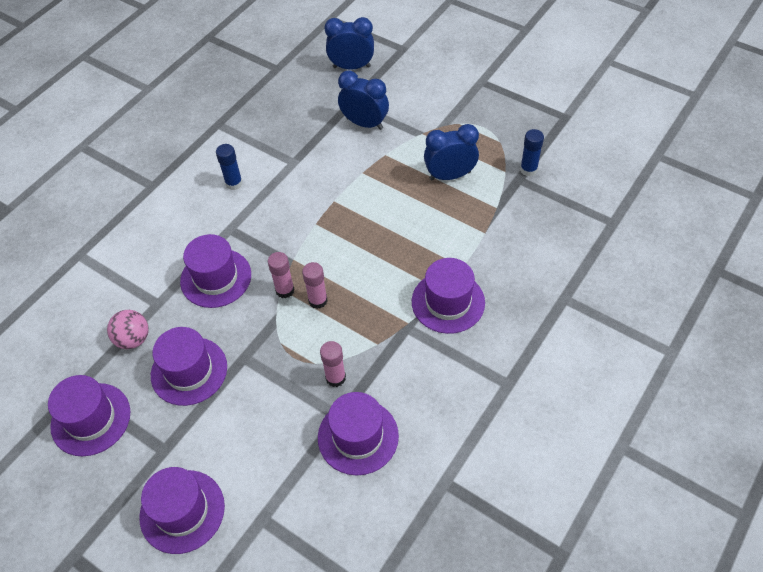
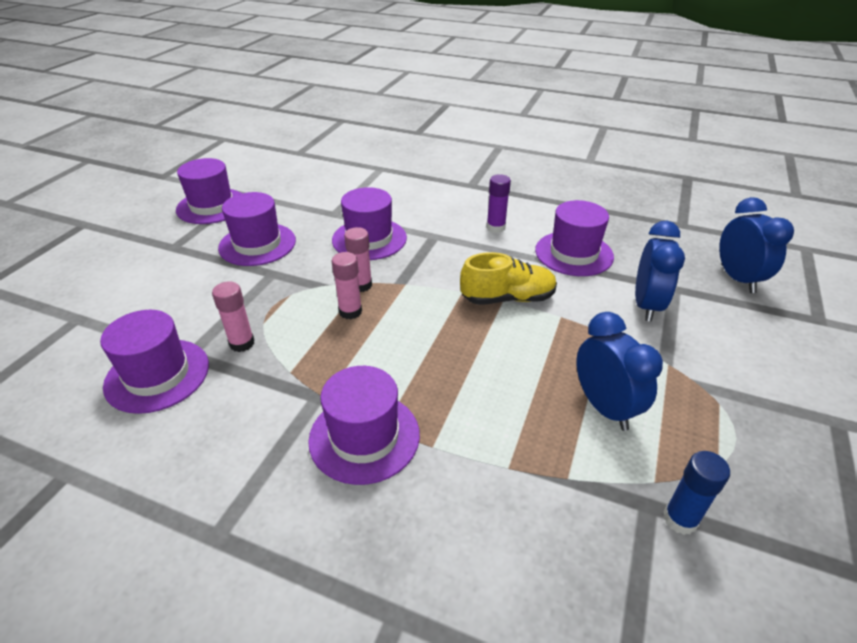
camera: 75 degrees right, 15 degrees down
(133, 339) = (293, 209): pink ball -> none
(182, 511) = (105, 269): purple hat -> purple hat (574, 253)
(234, 183) = (495, 227): blue glue stick -> purple glue stick
(333, 197) = (507, 298): none -> yellow shoe

